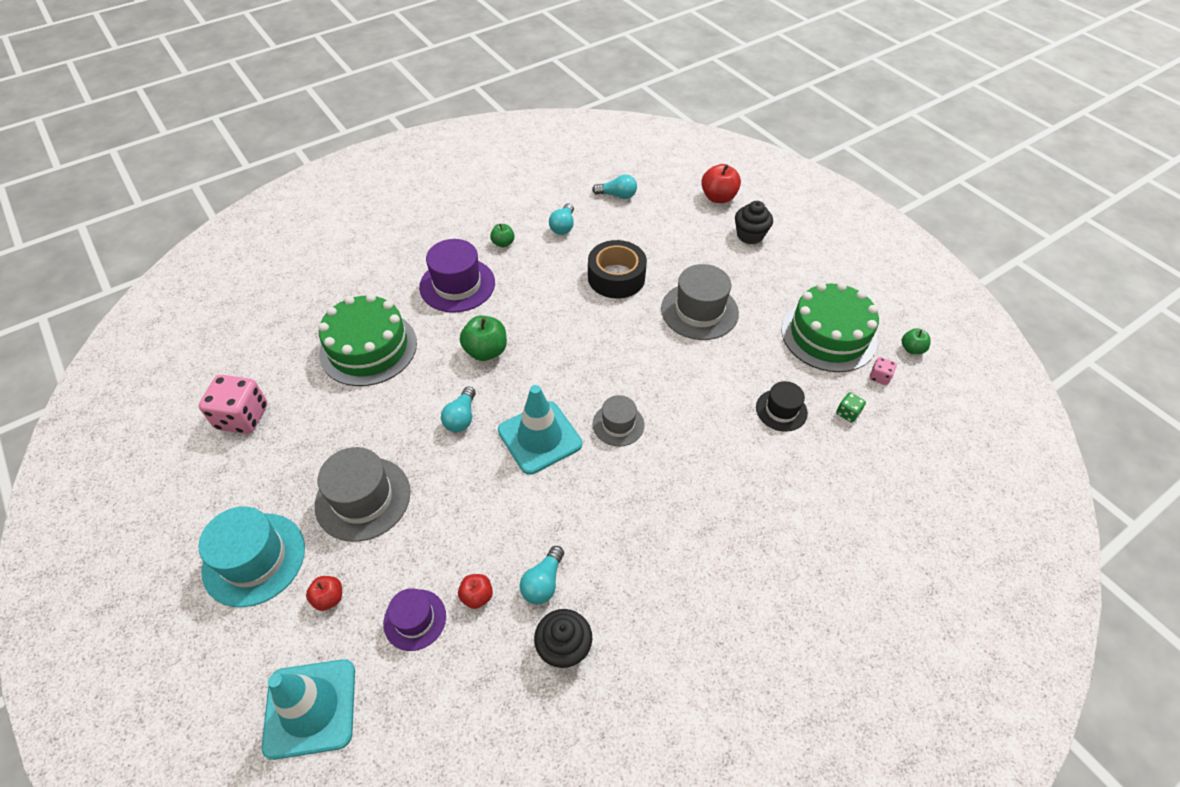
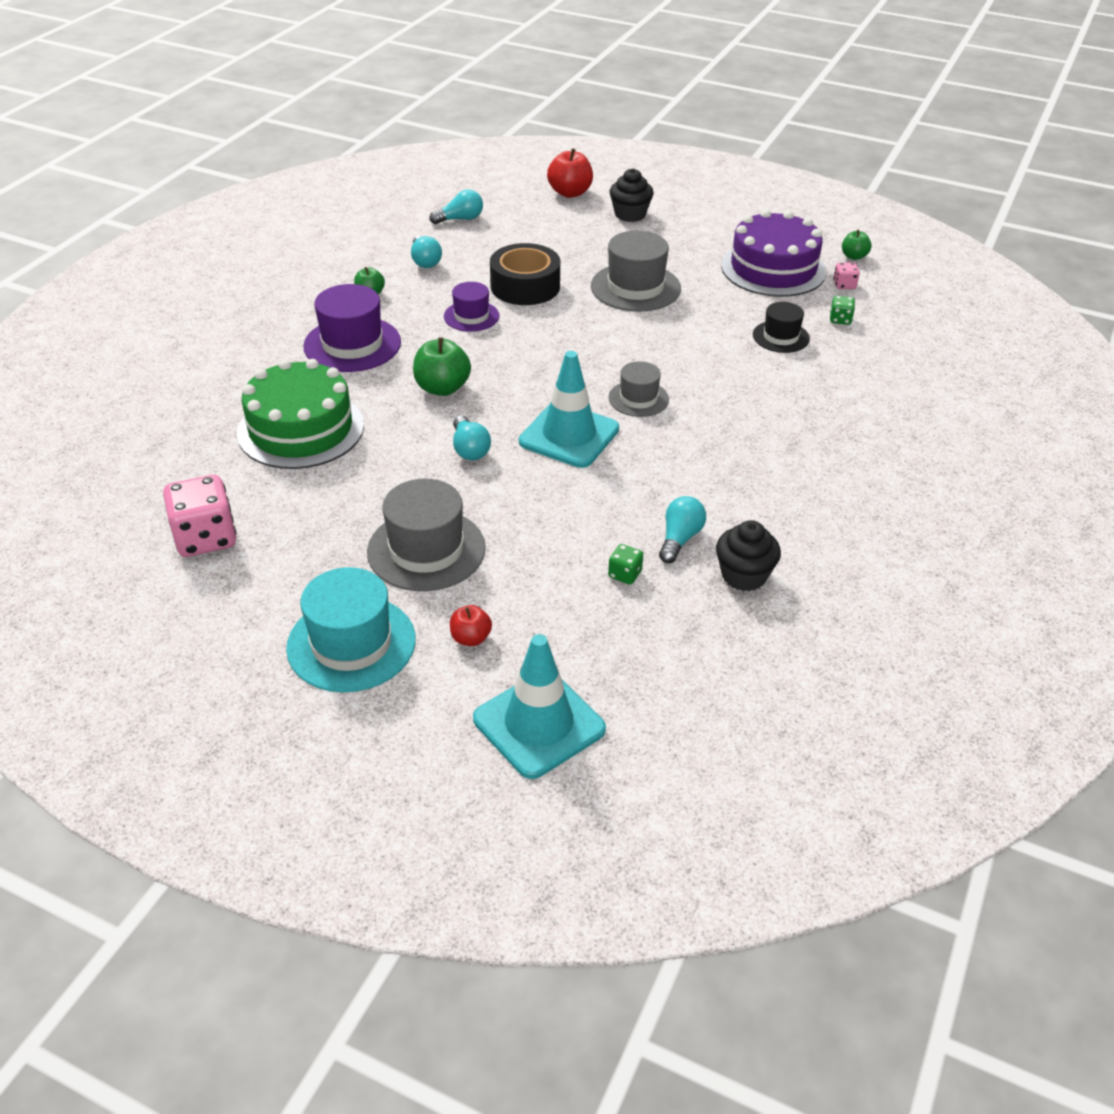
camera: 30 degrees left, 10 degrees down
(415, 619) = (579, 616): purple hat -> purple hat (471, 316)
(477, 596) = (625, 574): red apple -> green dice
(543, 582) = (679, 539): turquoise light bulb -> turquoise light bulb turned 150 degrees counterclockwise
(828, 335) = (773, 269): green cake -> purple cake

